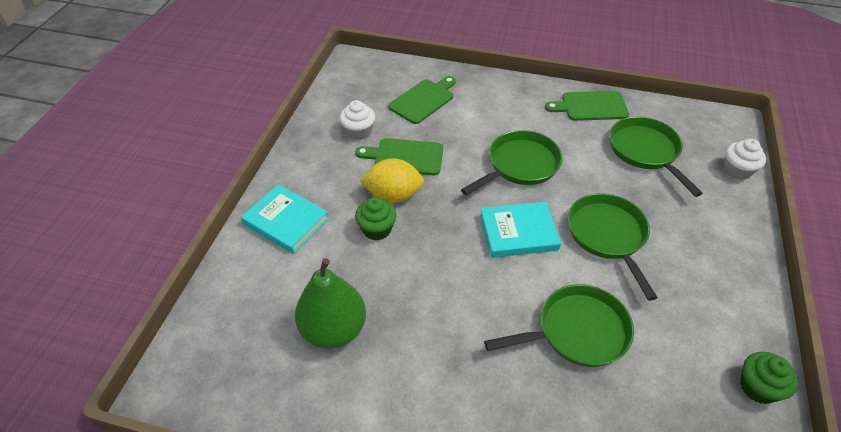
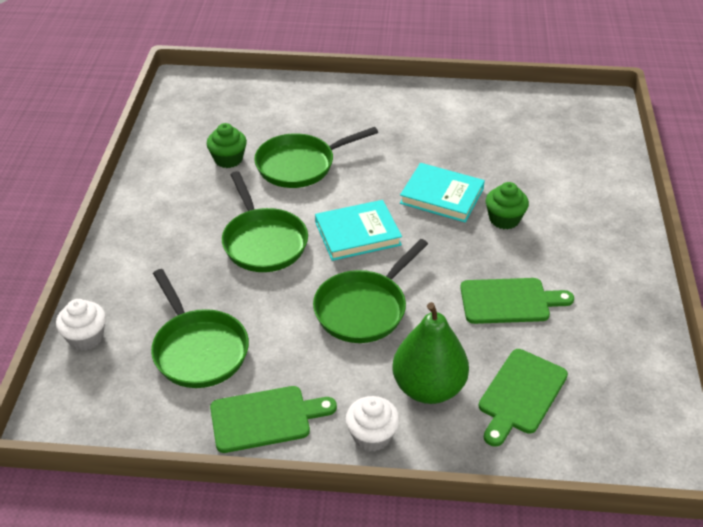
camera: 170 degrees right, 5 degrees down
(286, 221) = (600, 215): turquoise book -> turquoise book (442, 196)
(334, 329) = (502, 144): green pear -> green pear (428, 387)
(358, 131) = (585, 328): white cupcake -> white cupcake (372, 436)
(393, 195) = (502, 254): yellow lemon -> none
(758, 387) = (160, 149): green cupcake -> green cupcake (228, 159)

